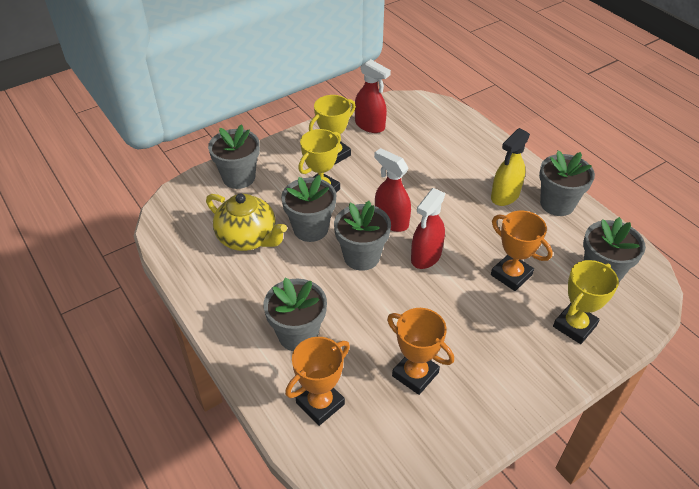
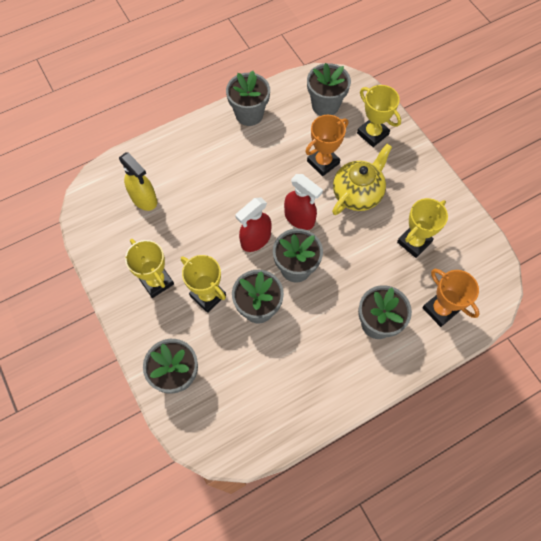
camera: 85 degrees left, 20 degrees up
(248, 238) = (265, 364): yellow teapot -> yellow teapot (357, 194)
(370, 125) = (117, 243): red spray bottle -> none
(415, 374) = (414, 242): orange trophy -> yellow trophy
(505, 196) = (235, 148): yellow spray bottle -> yellow spray bottle (144, 199)

